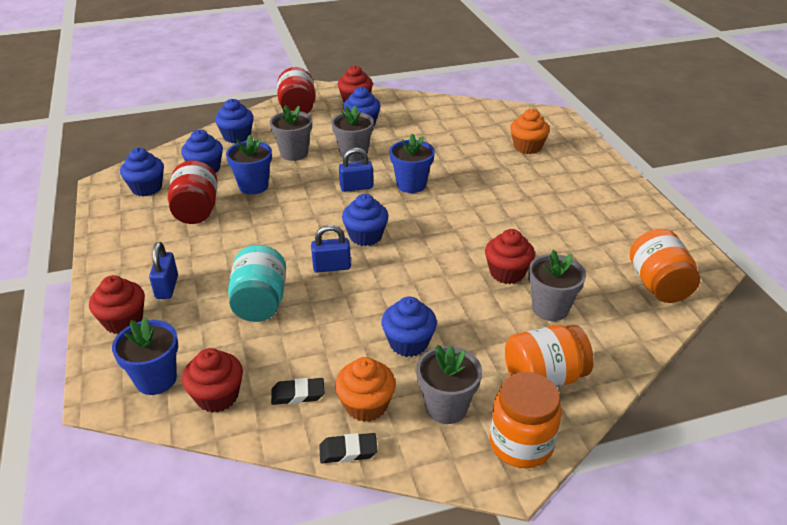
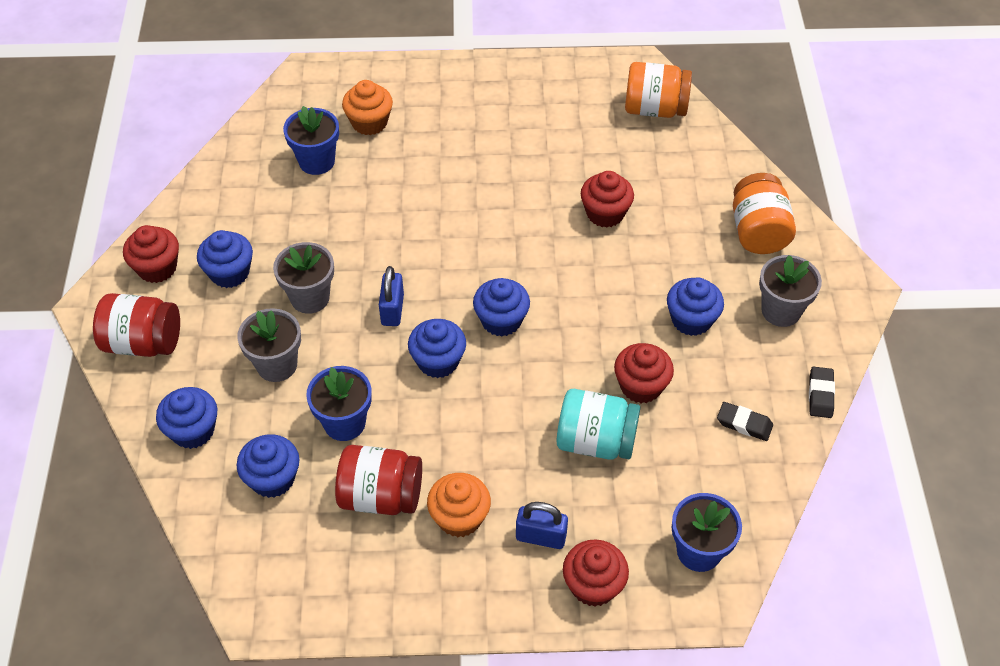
camera: 75 degrees left, 15 degrees up
(146, 188) = (296, 558): blue cupcake -> blue cupcake (438, 361)
(217, 396) = (734, 494): red cupcake -> red cupcake (641, 386)
(298, 394) = (744, 424): black eraser -> black eraser turned 75 degrees counterclockwise
(331, 267) = (550, 363): blue padlock -> none
(366, 405) = (768, 371): orange cupcake -> orange cupcake (459, 517)
(411, 185) = (409, 254): blue flower pot -> blue flower pot (316, 161)
(521, 444) = (830, 270): orange jar -> none
(550, 308) = (668, 197): grey flower pot -> none

